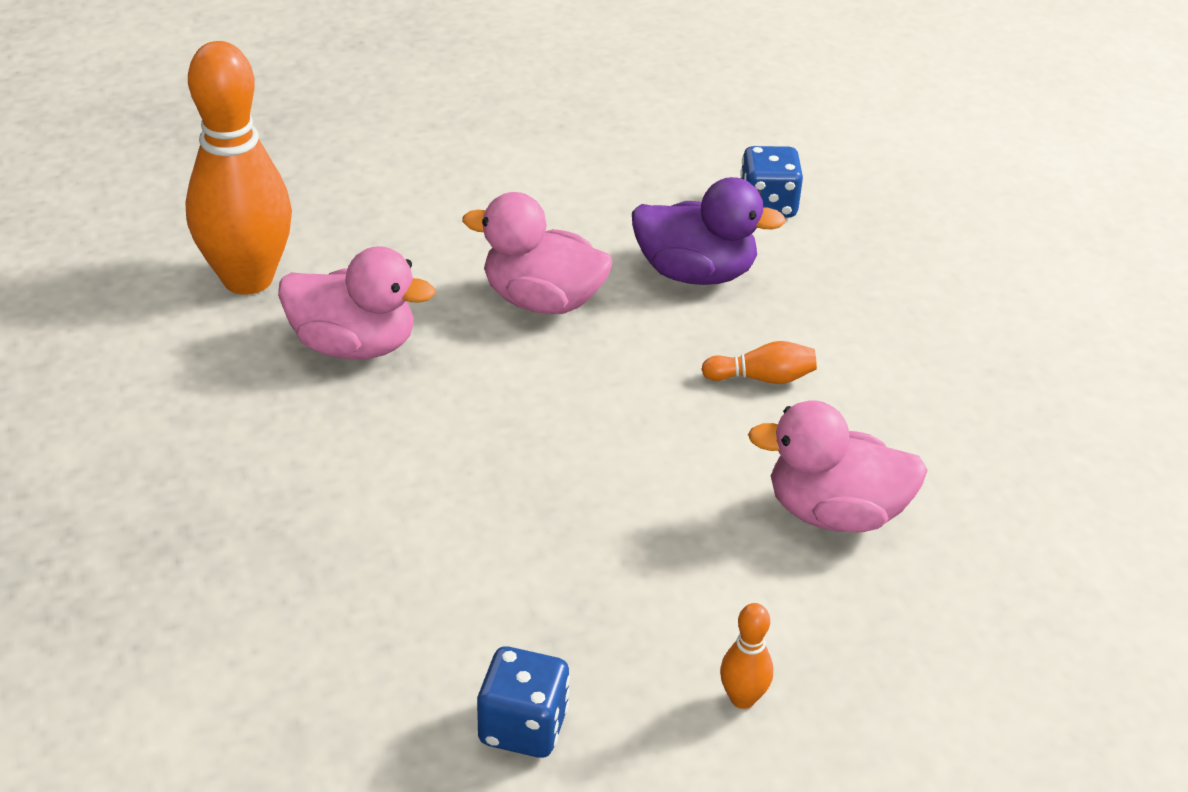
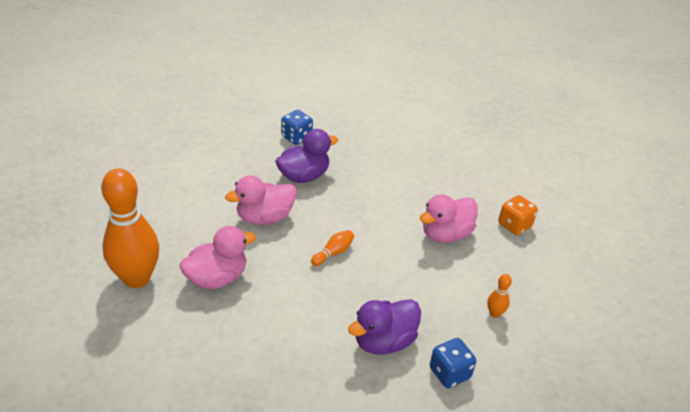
camera: 45 degrees left, 0 degrees up
(481, 602) = (384, 341): none -> purple duck
(762, 378) = (370, 202): orange bowling pin -> orange bowling pin (333, 253)
(1009, 584) = (514, 225): none -> orange dice

